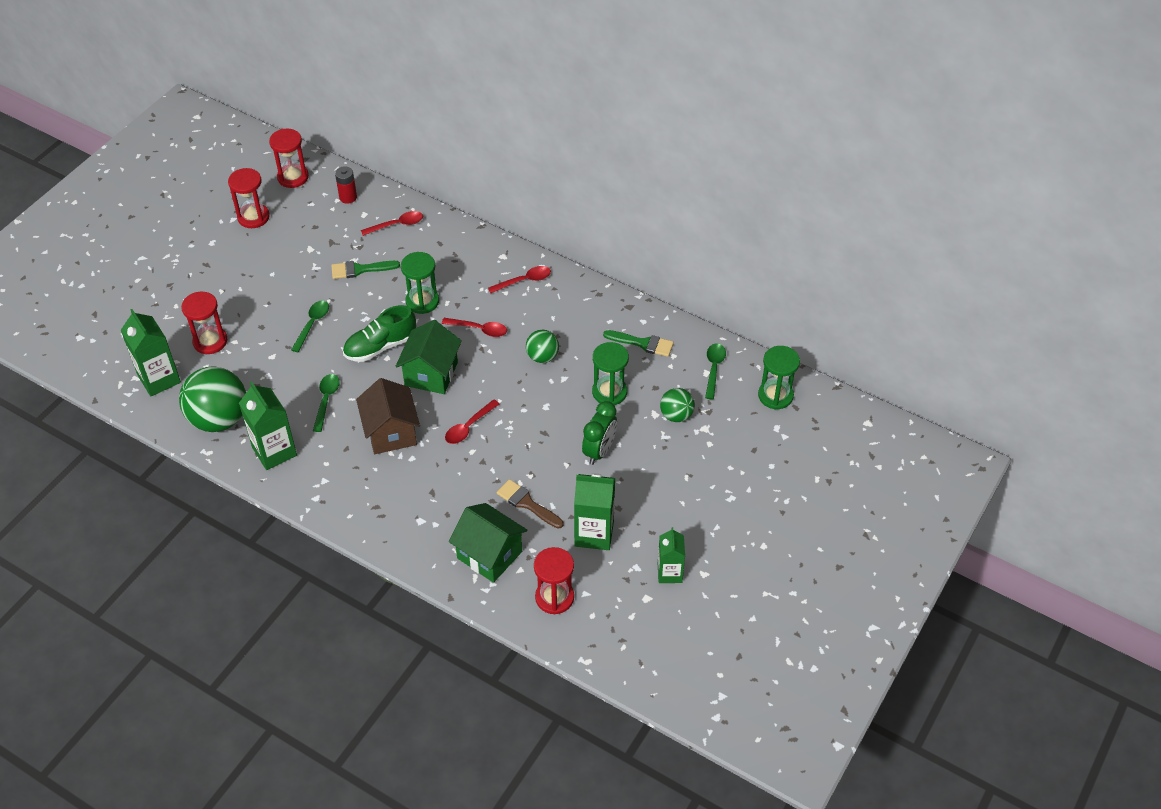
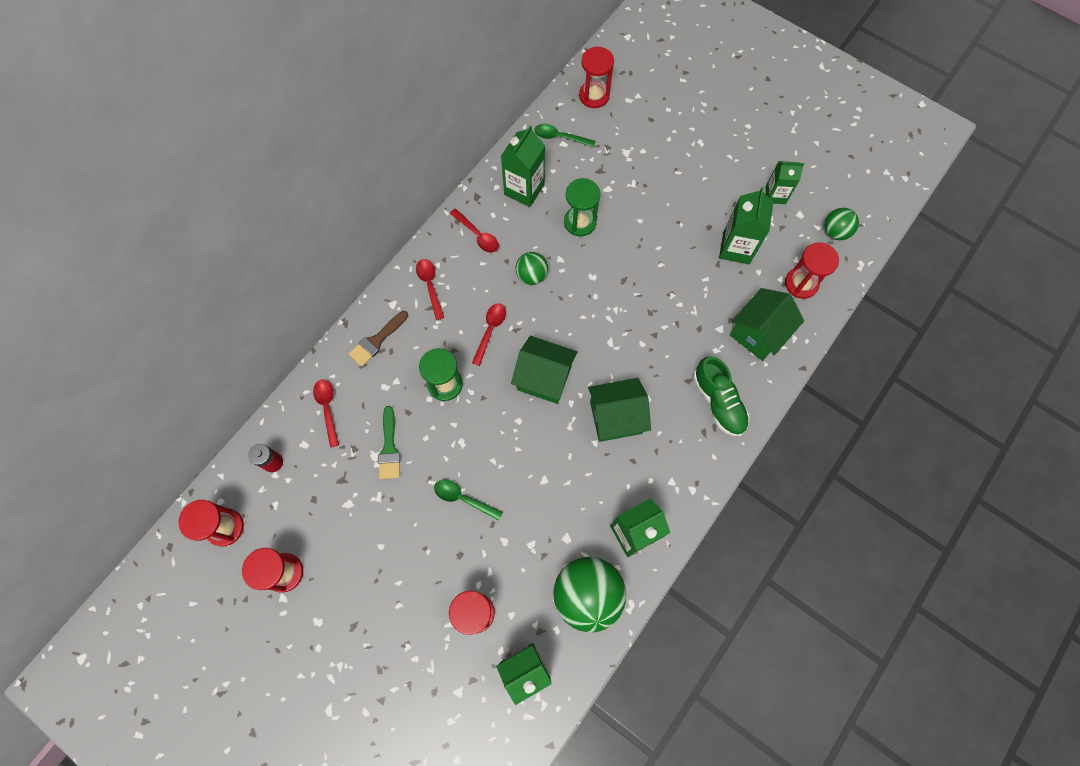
camera: 85 degrees left, 20 degrees up
(326, 400) = (570, 481): green spoon -> none
(380, 346) = (502, 427): green shoe -> green shoe (718, 402)
(391, 432) = (615, 417): brown house -> green house
(469, 427) = (613, 345): red spoon -> red spoon (477, 235)
(527, 503) = (703, 299): brown brush -> brown brush (377, 341)
(599, 451) = (647, 236): green clock -> none
(643, 343) = (524, 189): green brush -> green carton
(676, 415) = (610, 172): green ball -> green ball (835, 232)
(775, 395) = (594, 96): green hourglass -> red hourglass

